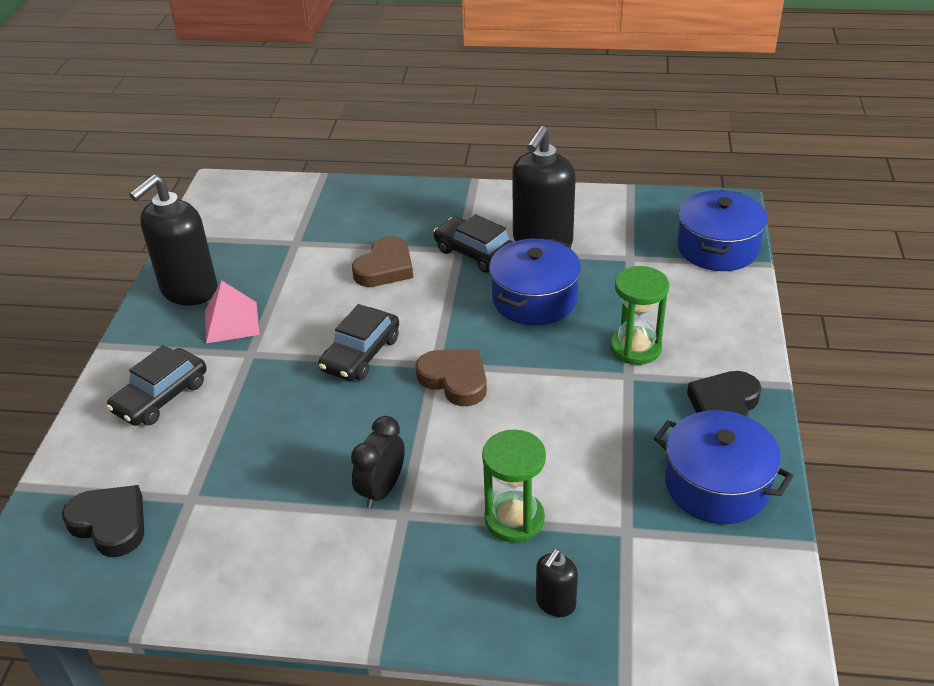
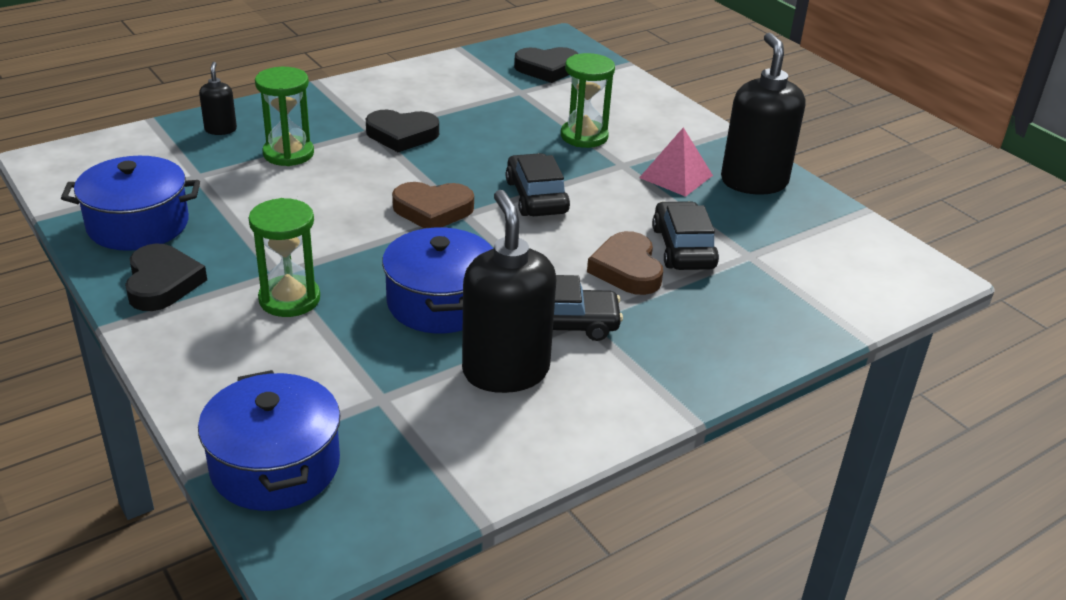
camera: 135 degrees right, 5 degrees down
(161, 397) = (634, 121): black car -> black car (683, 248)
(230, 400) = (584, 136): none -> green hourglass
(381, 490) = (402, 135): black clock -> black heart

